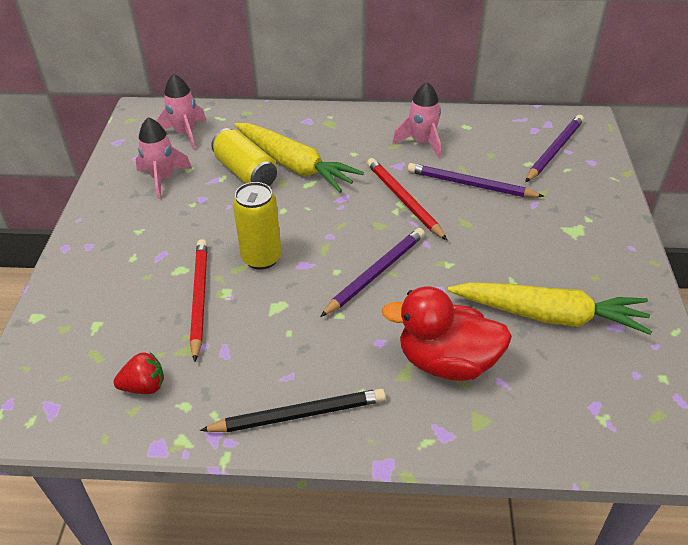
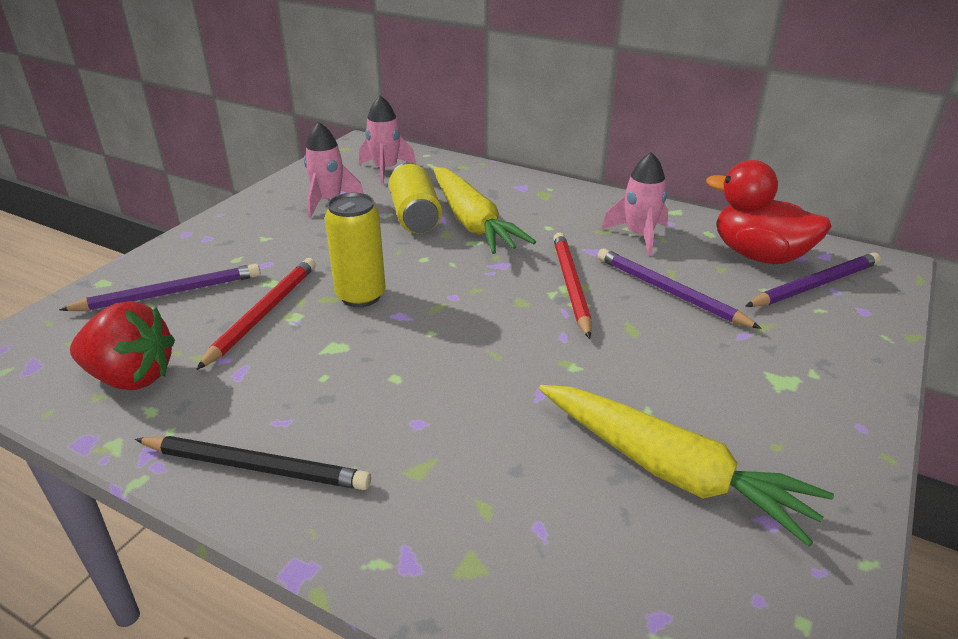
camera: 25 degrees right, 10 degrees down
(144, 386) = (131, 377): red strawberry -> red strawberry, size x1.68
(375, 273) = (475, 349): purple pencil -> purple pencil (169, 293)
(446, 362) = (483, 475): red duck -> red duck (759, 256)

